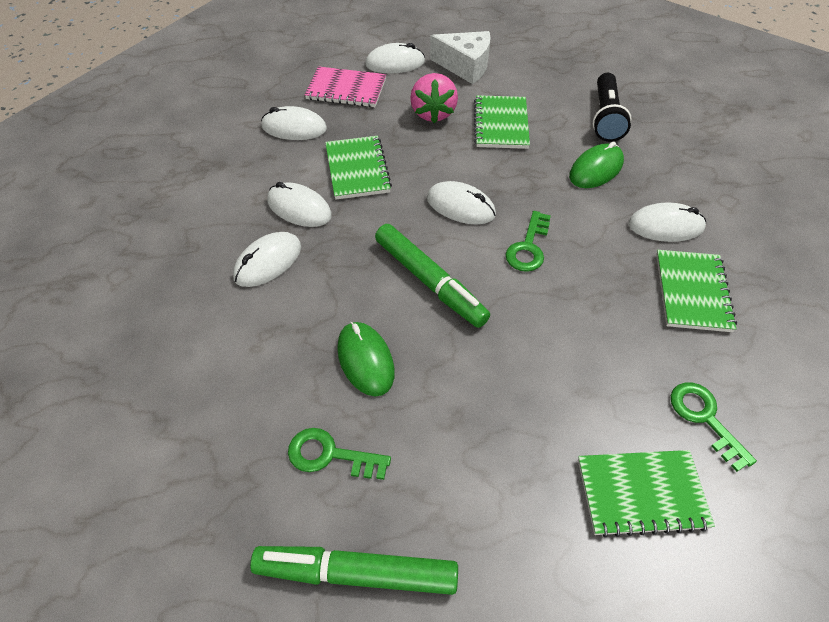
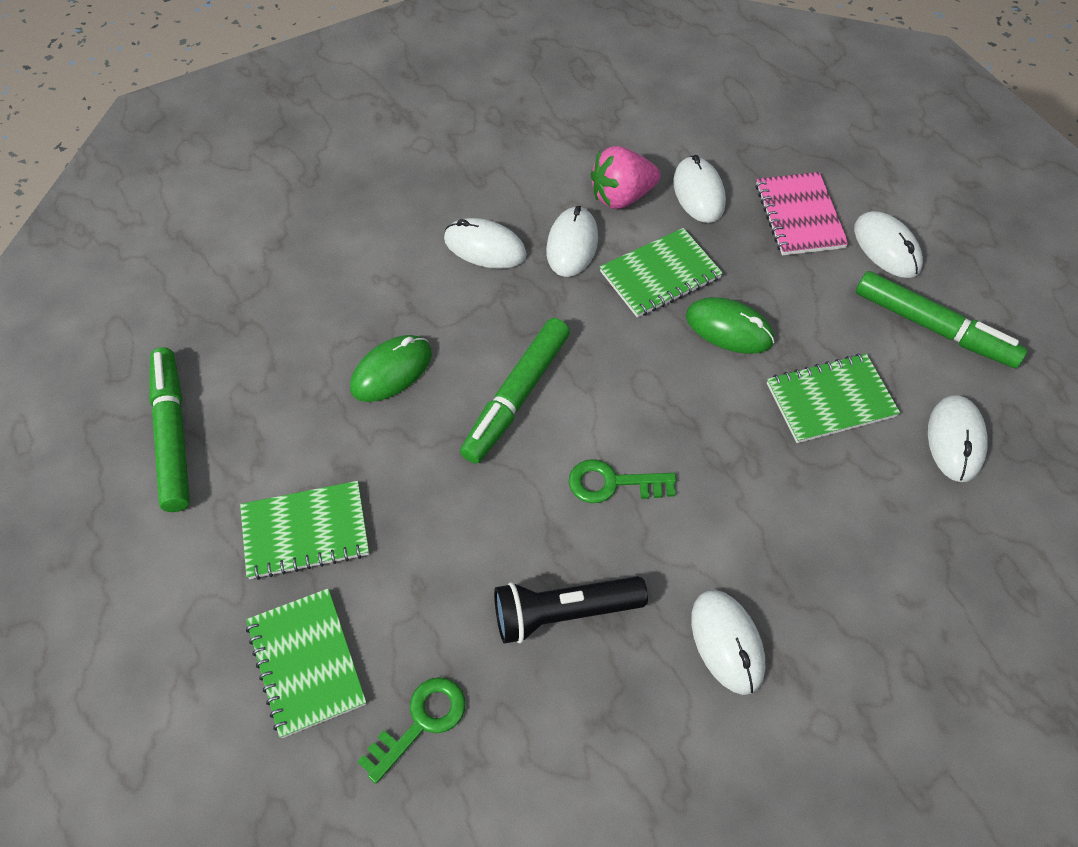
camera: 70 degrees right, 5 degrees up
(330, 455) = (278, 378): green key -> none
(433, 113) = (807, 319): pink strawberry -> pink strawberry (621, 197)
(460, 206) = (648, 395): white mouse -> white mouse (955, 440)
(465, 66) = (933, 327): white cheese -> green marker
(596, 169) = (799, 535): green mouse -> green mouse (729, 329)
(606, 117) = (925, 529): black flashlight -> black flashlight (563, 613)
(692, 292) = (616, 690): green notebook -> green notebook (305, 532)

